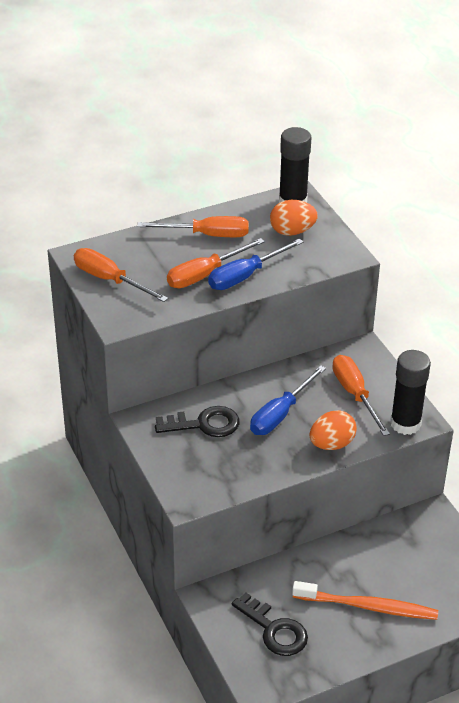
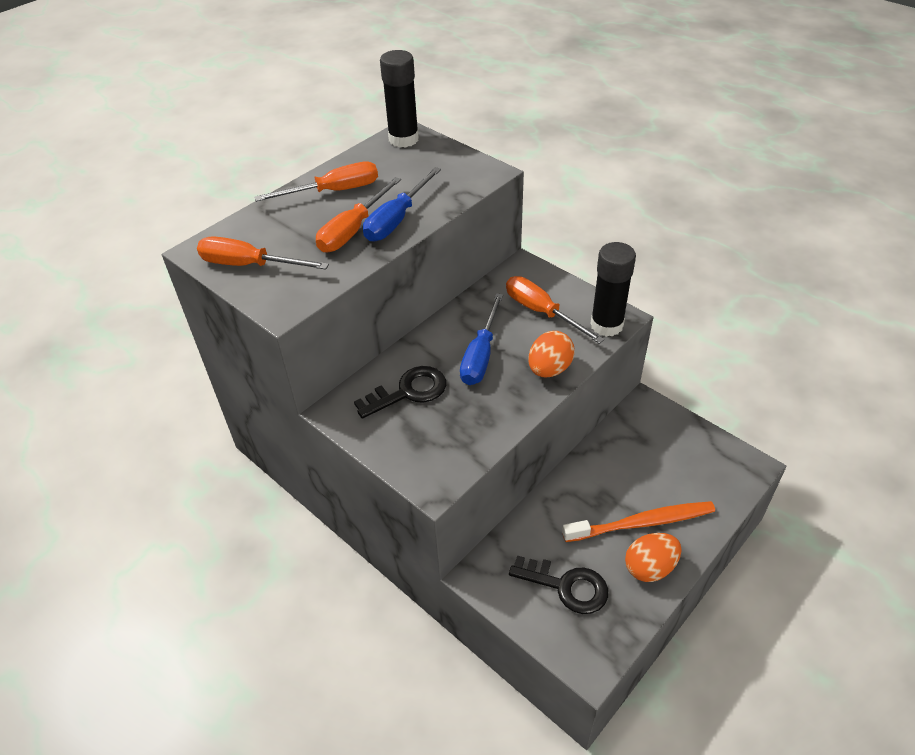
camera: 20 degrees left, 5 degrees up
(292, 231) = (419, 165): orange egg -> orange egg (649, 567)

